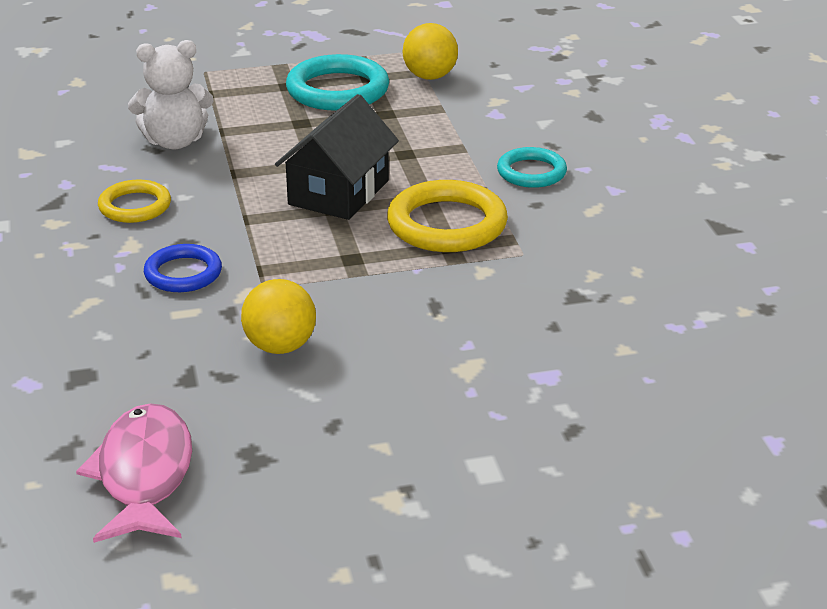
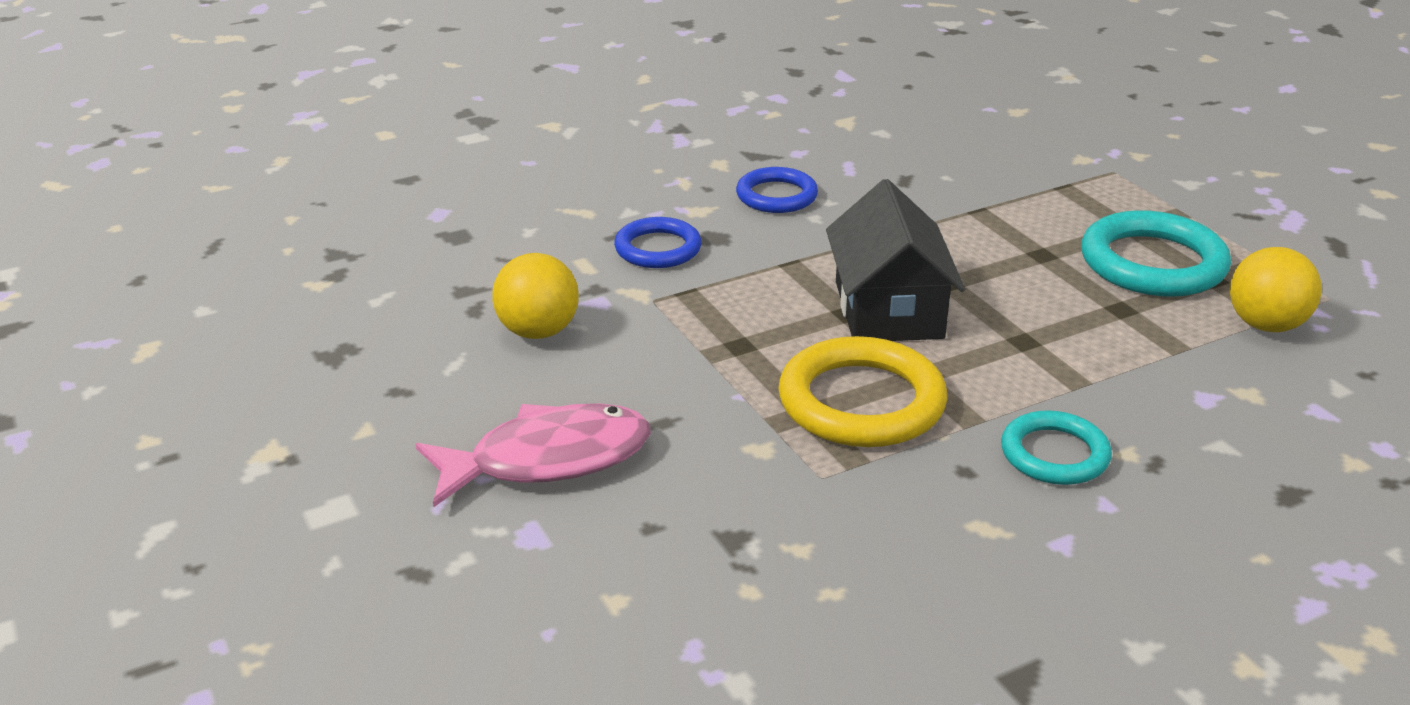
camera: 75 degrees right, 0 degrees up
(135, 206) = (776, 196): yellow ring -> blue ring
(144, 475) = (303, 300): pink fish -> pink fish (548, 460)
(175, 142) = (930, 188): white teddy bear -> none
(338, 192) = (888, 310): black house -> black house turned 75 degrees clockwise

